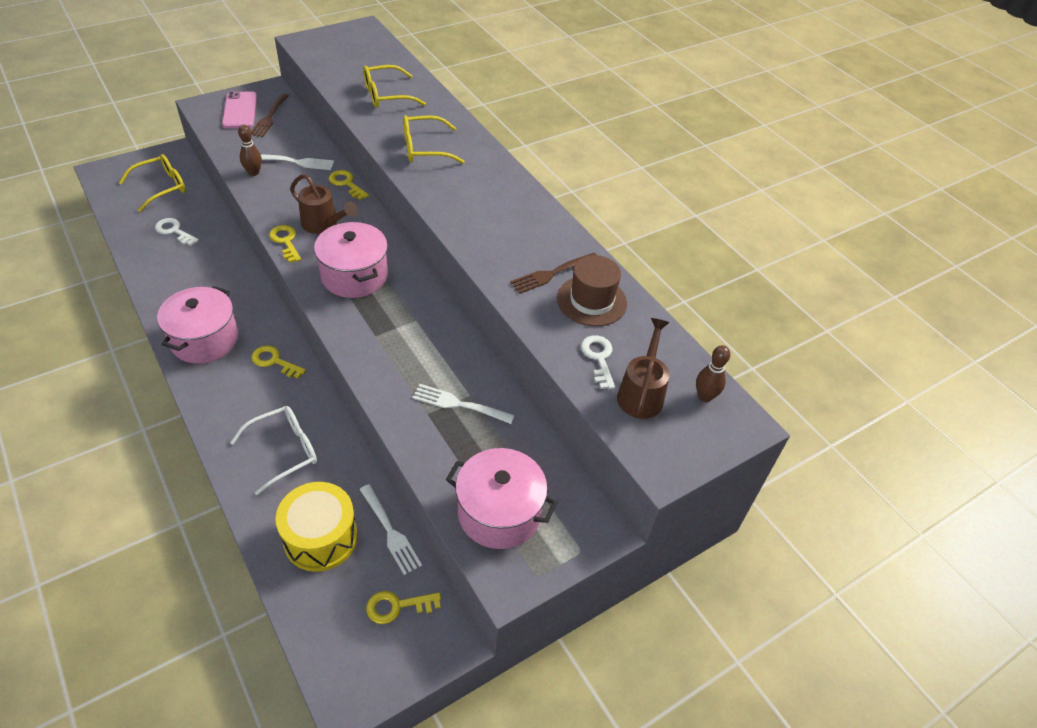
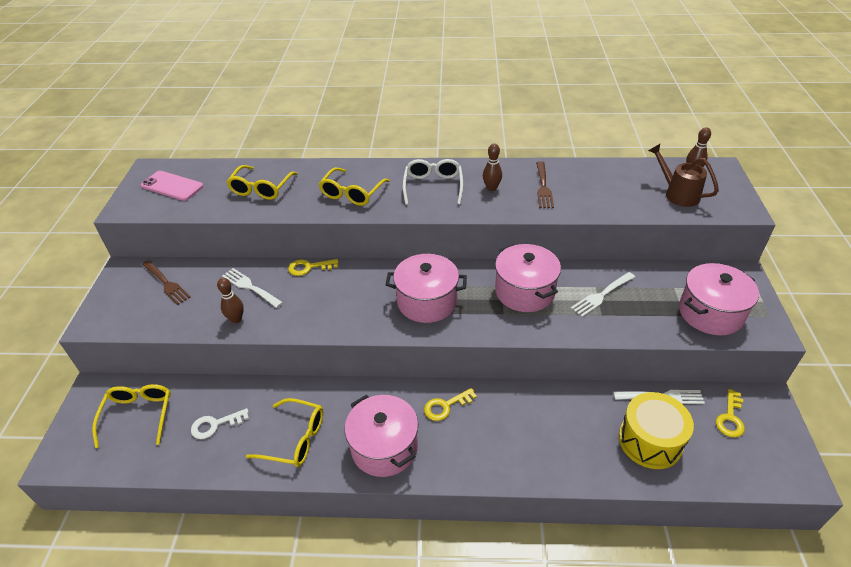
camera: 50 degrees left, 5 degrees down
(184, 281) = (294, 439): none -> yellow glasses
(240, 110) = (132, 299): pink phone -> pink phone (172, 186)
(283, 451) = (550, 434): white glasses -> white glasses (433, 187)
(285, 241) = (350, 328): yellow key -> none
(297, 162) = (250, 287): white fork -> white fork turned 90 degrees counterclockwise
(323, 224) = (348, 298): brown watering can -> none
(419, 340) = (524, 291): none -> pink pot
(514, 236) = (491, 188): none -> brown bowling pin
(591, 301) = (581, 181): brown hat -> none
(598, 358) = (637, 198): white key -> none

